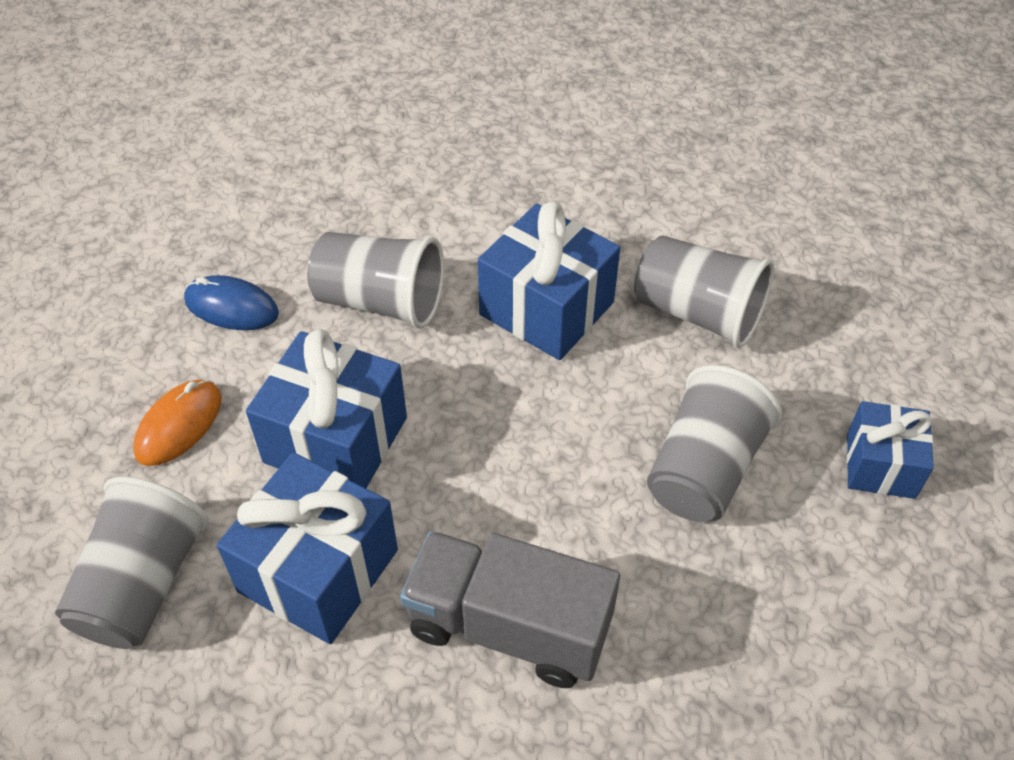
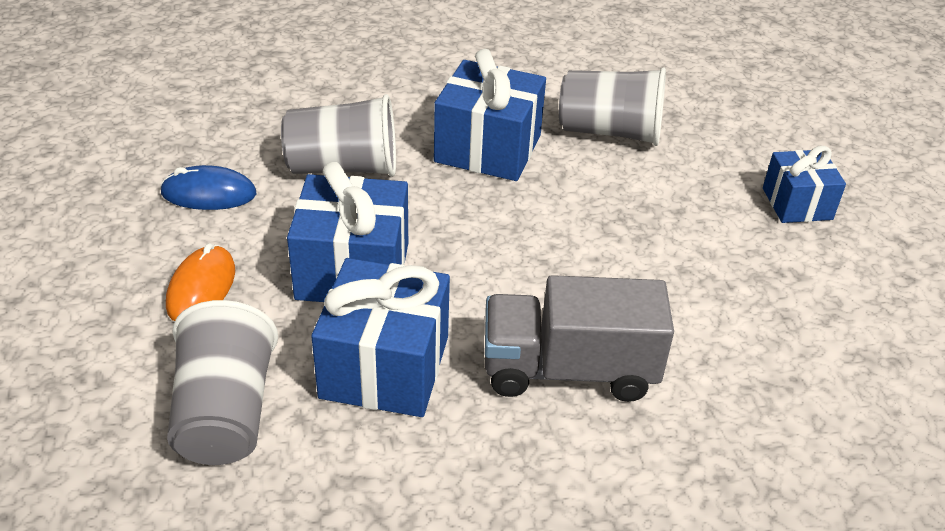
camera: 20 degrees left, 10 degrees down
(704, 470) = (668, 232): grey cup -> none

